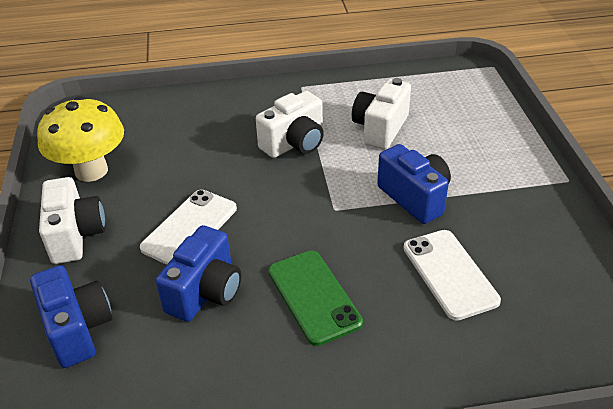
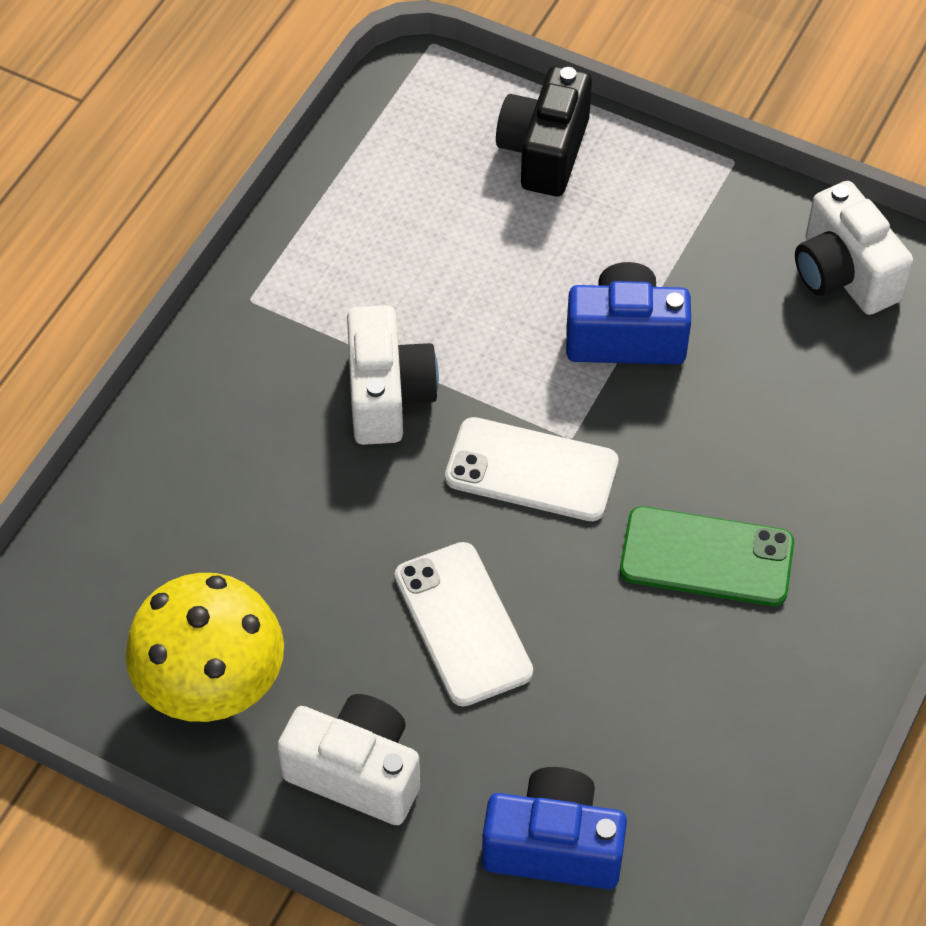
camera: 55 degrees left, 15 degrees up
(205, 292) = (603, 669): blue camera -> none
(380, 128) = (449, 275): white camera -> white camera (843, 274)
(449, 274) = (782, 397): white phone -> white phone (531, 470)
(484, 121) = (544, 152): none -> black camera

